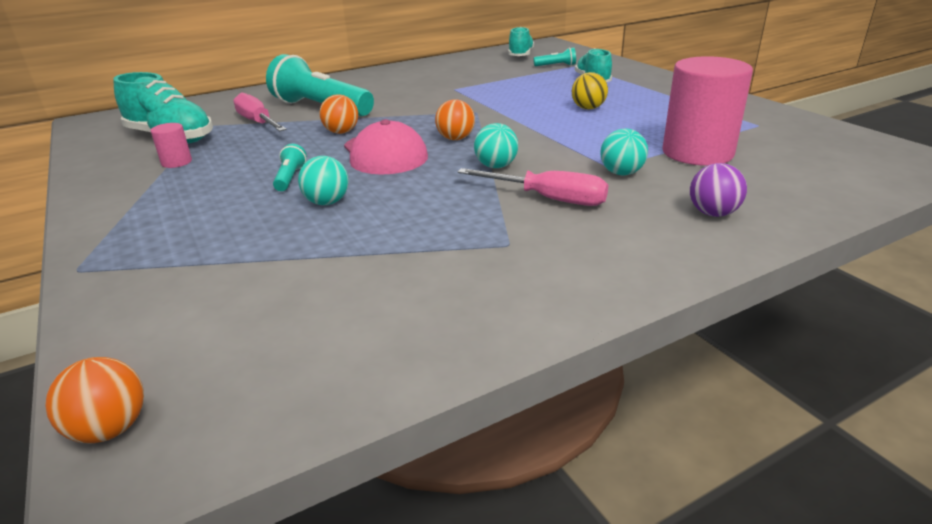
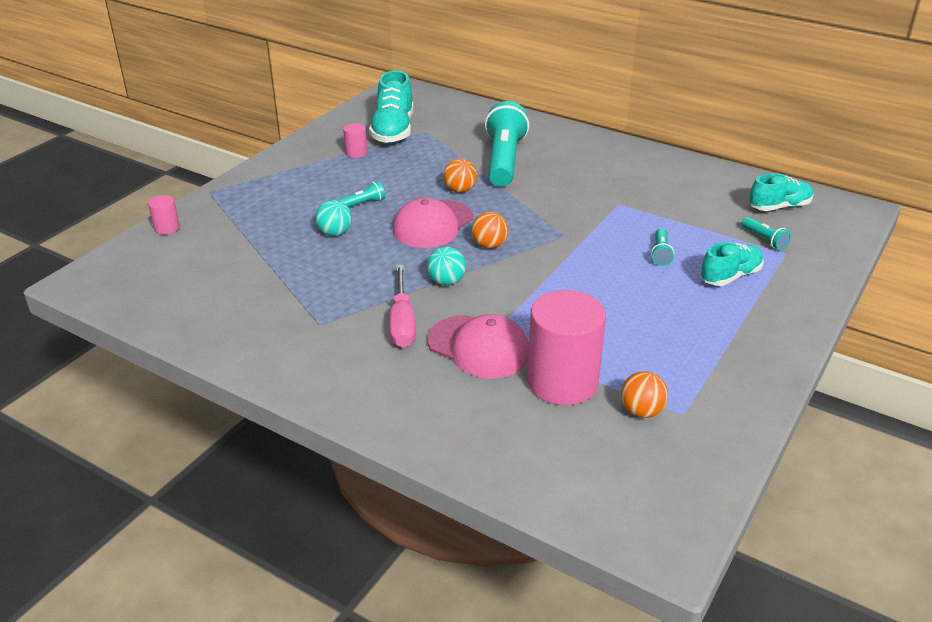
camera: 60 degrees right, 5 degrees up
(110, 326) = (167, 228): none -> pink cylinder
(110, 429) = (98, 267): orange ball -> orange ball (641, 411)
(258, 123) = (449, 148): pink screwdriver -> none
(541, 91) = (661, 253): none -> turquoise flashlight
(588, 108) = (633, 294): yellow ball -> none
(621, 173) = (479, 347): turquoise ball -> pink cap
(713, 213) = (429, 408): purple ball -> none

